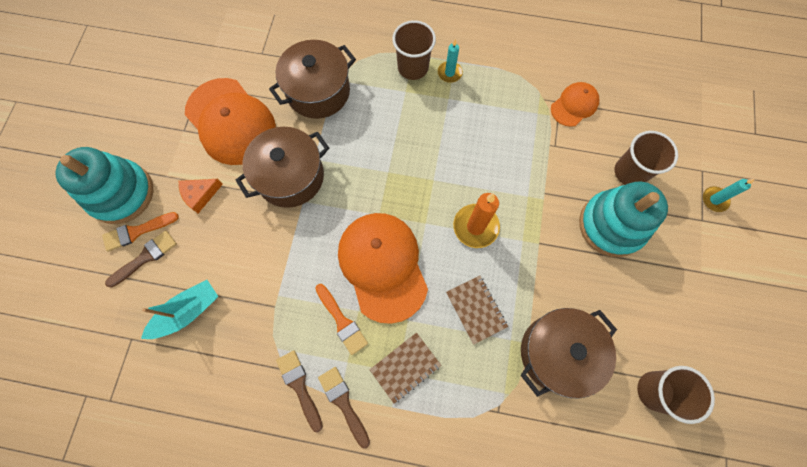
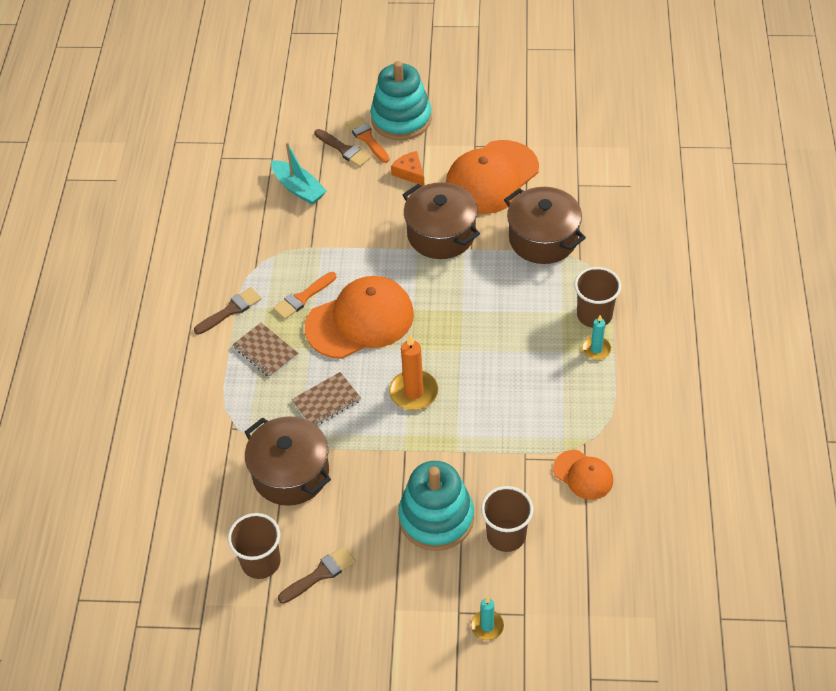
camera: 85 degrees right, 20 degrees down
(299, 386) = (242, 277): brown brush -> brown brush (320, 574)

